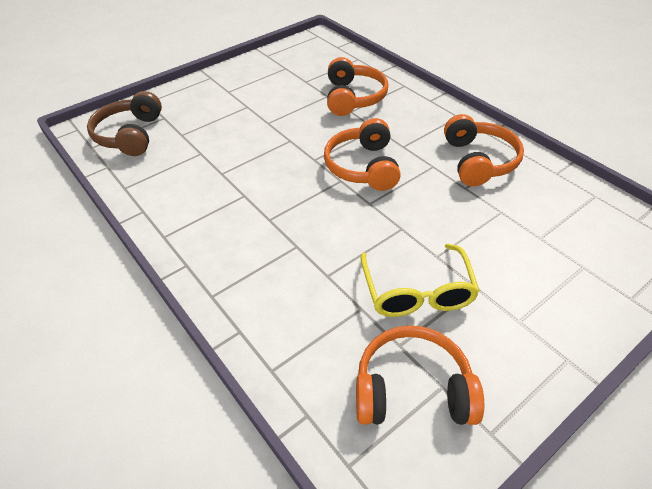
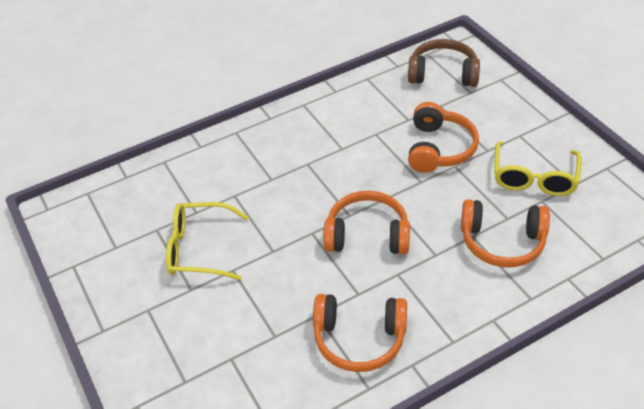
camera: 100 degrees right, 0 degrees up
(281, 84) = (534, 178): none -> yellow glasses
(412, 389) = (120, 231): orange headphones -> orange headphones (439, 148)

